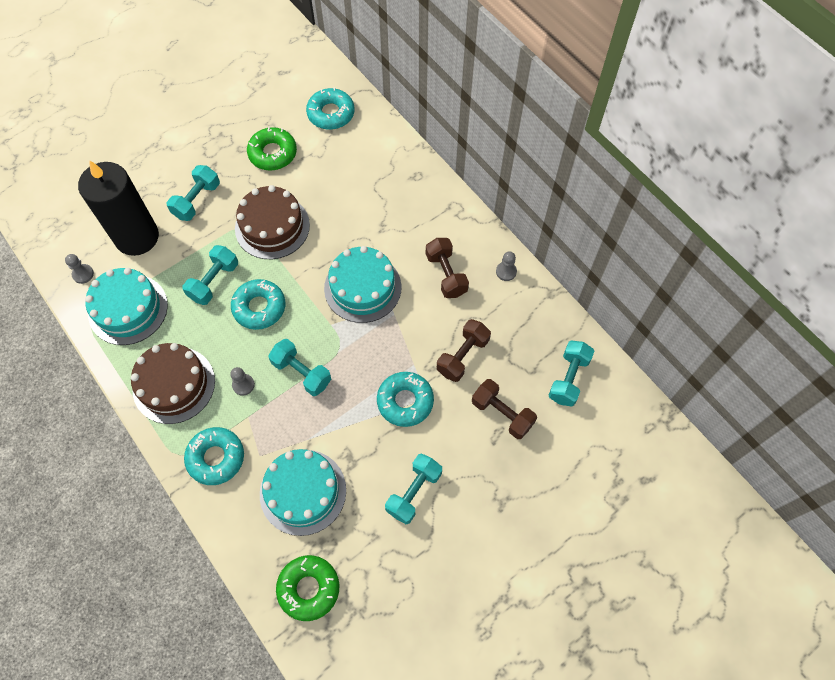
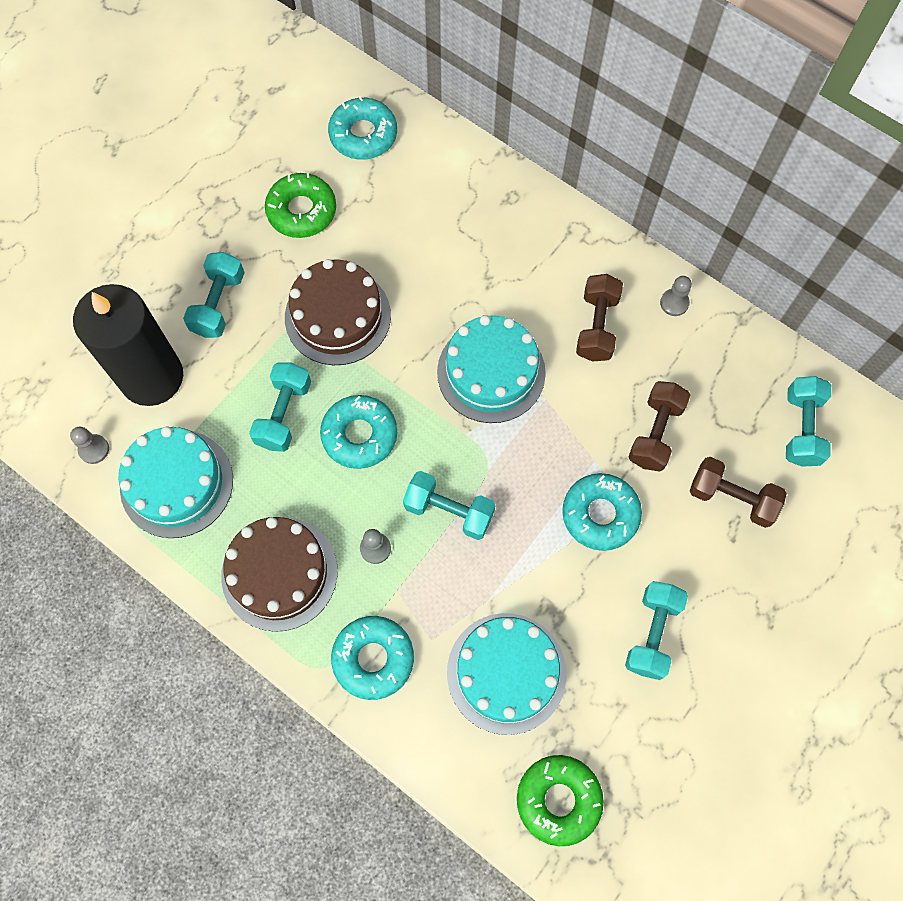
camera: 15 degrees left, 5 degrees up
(446, 274) = (596, 326): brown dumbbell -> brown dumbbell turned 45 degrees clockwise

